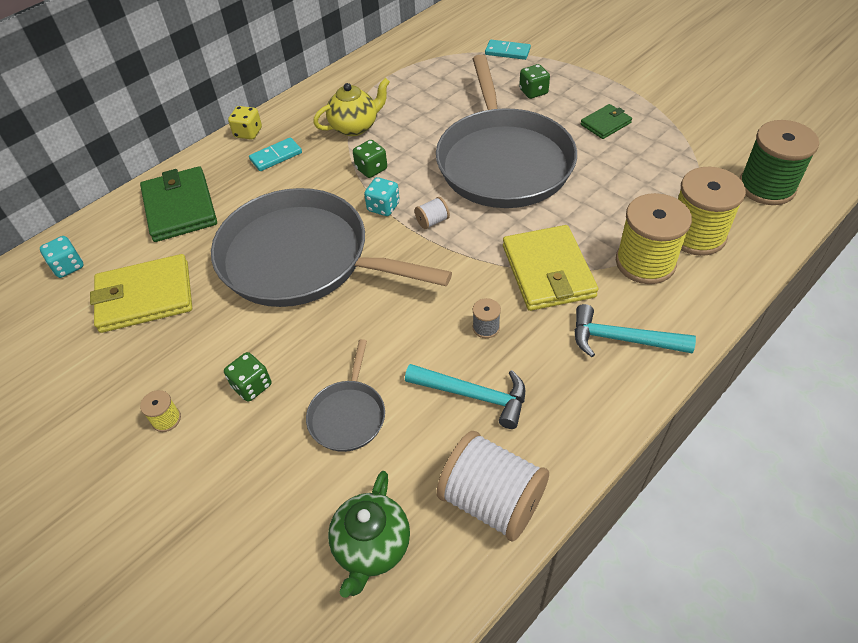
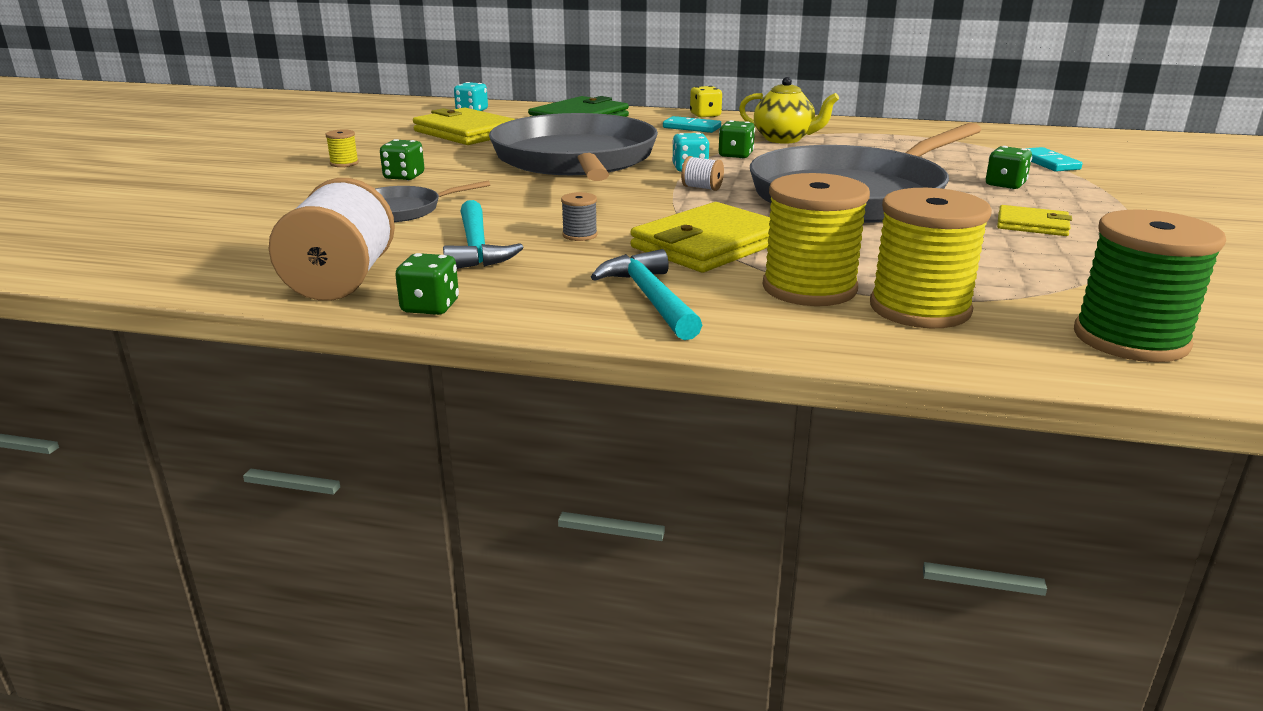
camera: 55 degrees right, 25 degrees down
(371, 547) = (252, 247): green teapot -> none
(574, 459) = (430, 307): none -> green dice
(605, 124) = (1032, 225): green wallet -> yellow wallet

